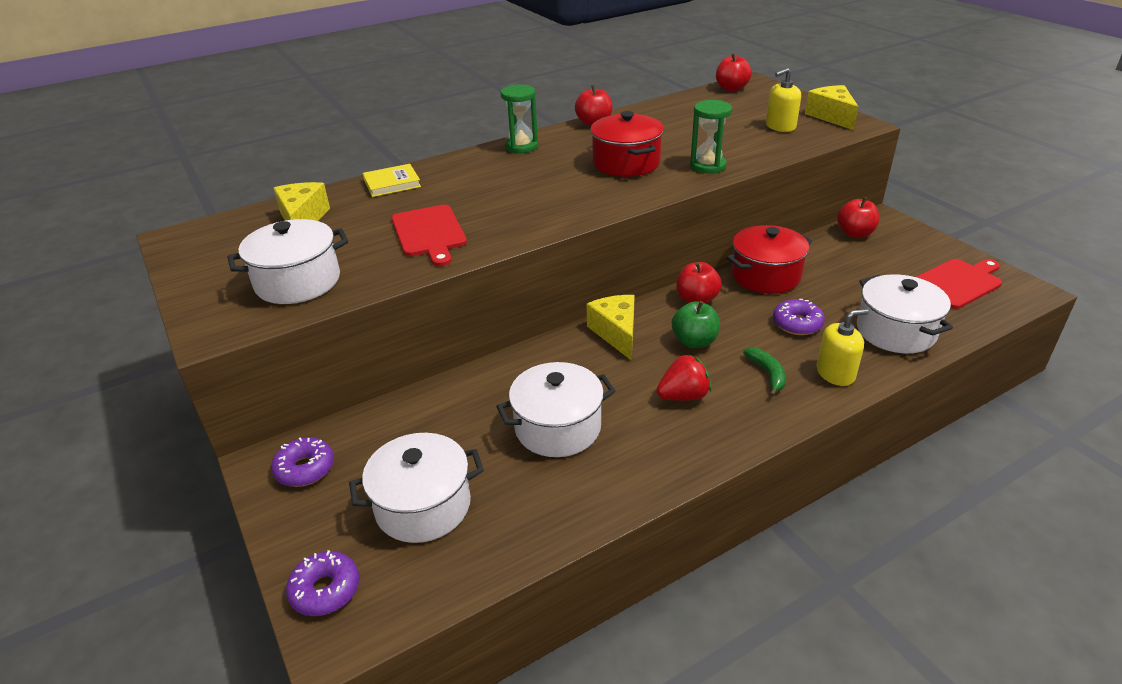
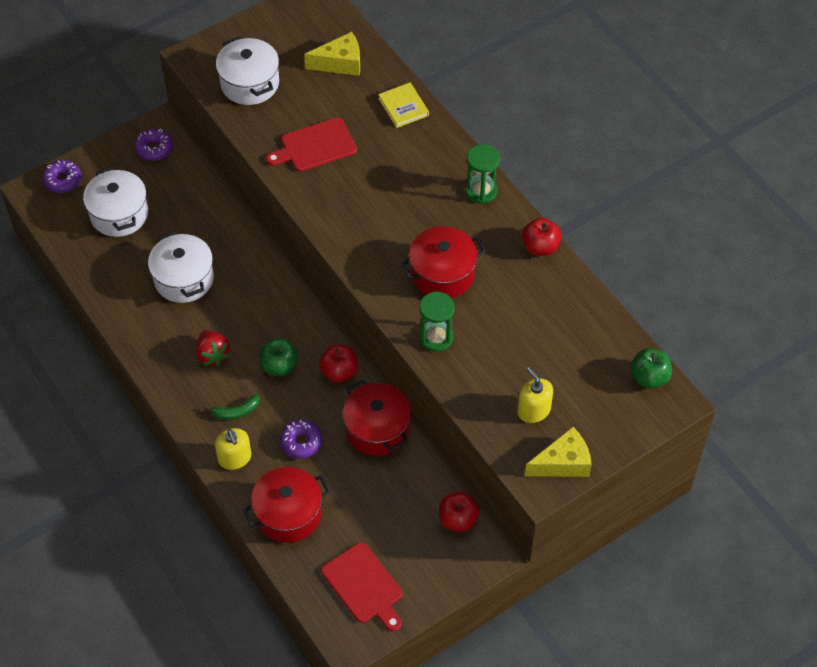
camera: 85 degrees right, 20 degrees up
(616, 333) = (292, 313): yellow cheese -> none
(731, 88) = (649, 377): red apple -> green apple
(895, 331) = (288, 514): white pot -> red pot

